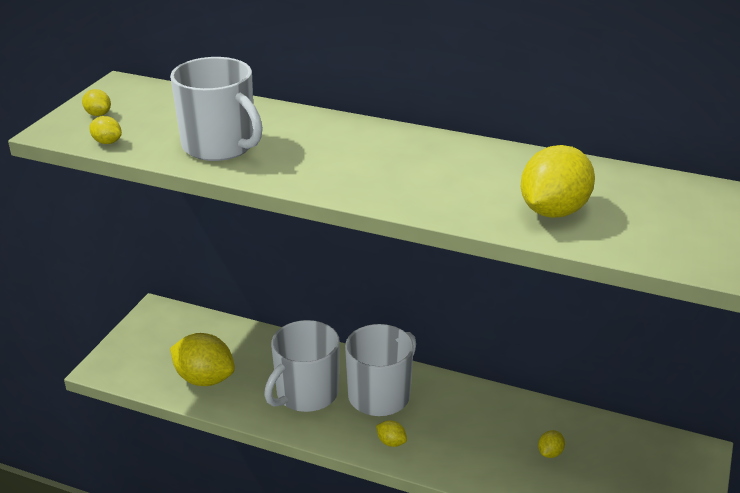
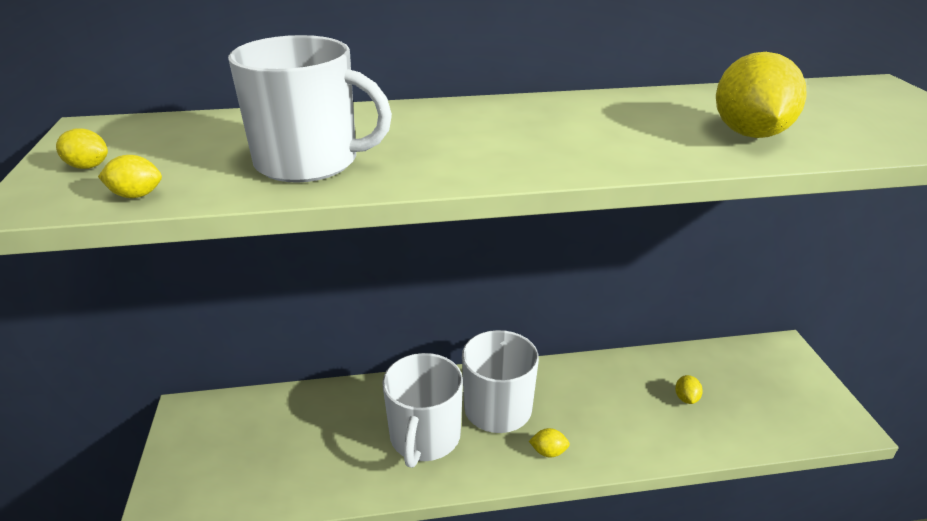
camera: 30 degrees left, 0 degrees up
(204, 379) = (300, 468): yellow lemon -> none

